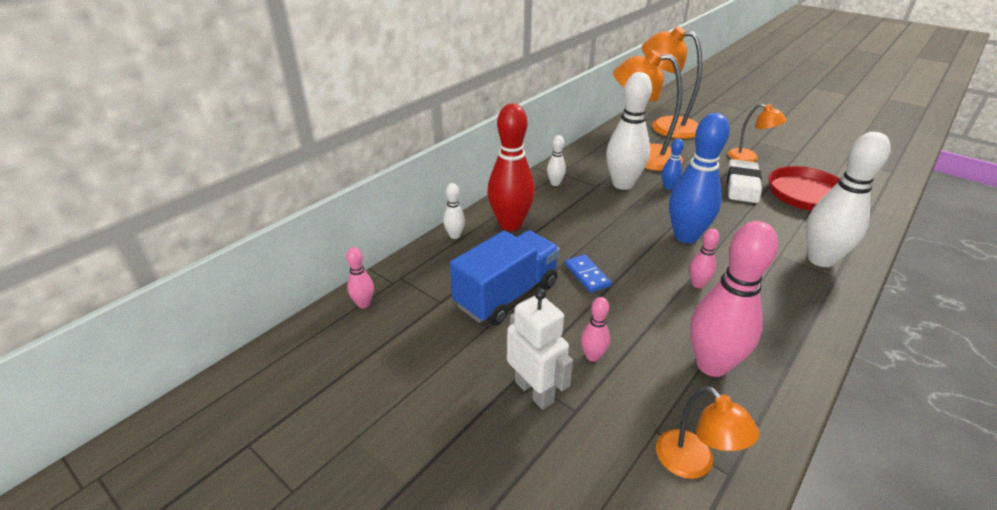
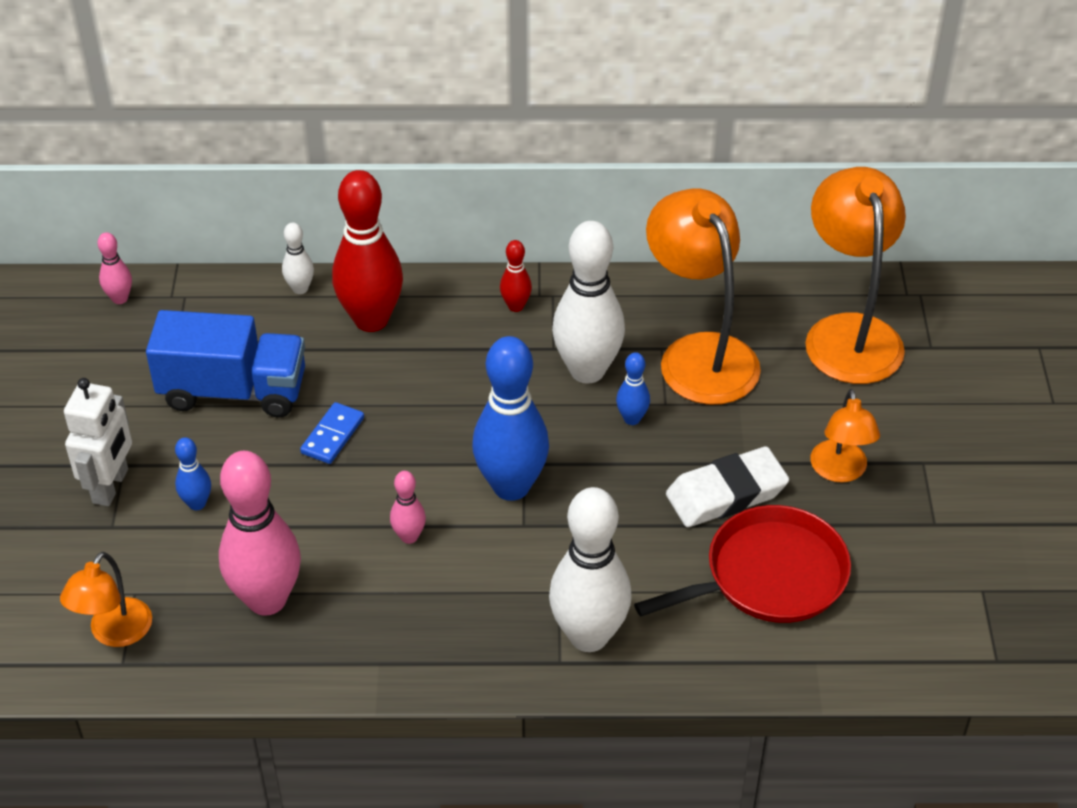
camera: 50 degrees right, 10 degrees up
(555, 183) = (516, 306): white bowling pin -> red bowling pin
(592, 356) = (197, 503): pink bowling pin -> blue bowling pin

